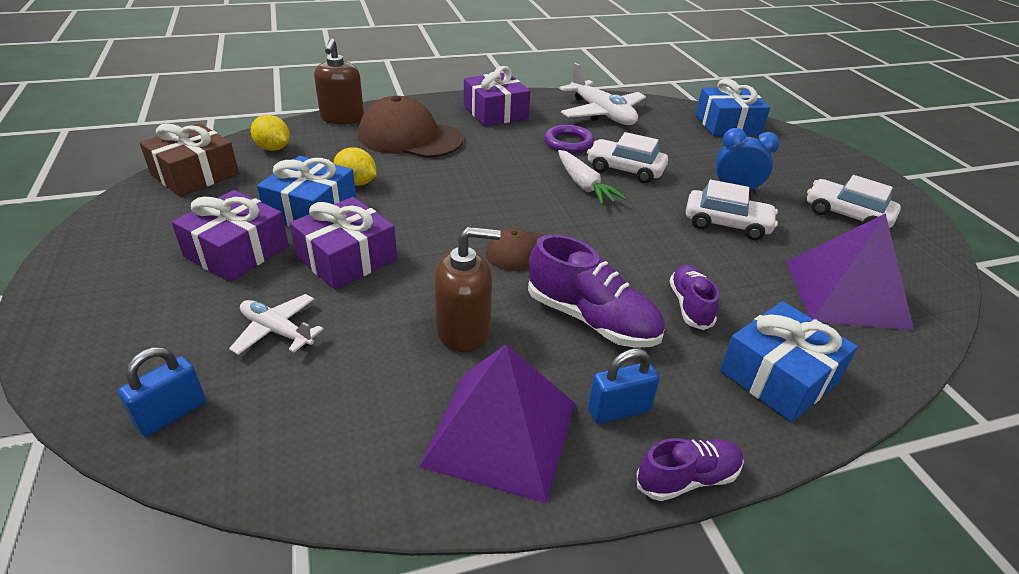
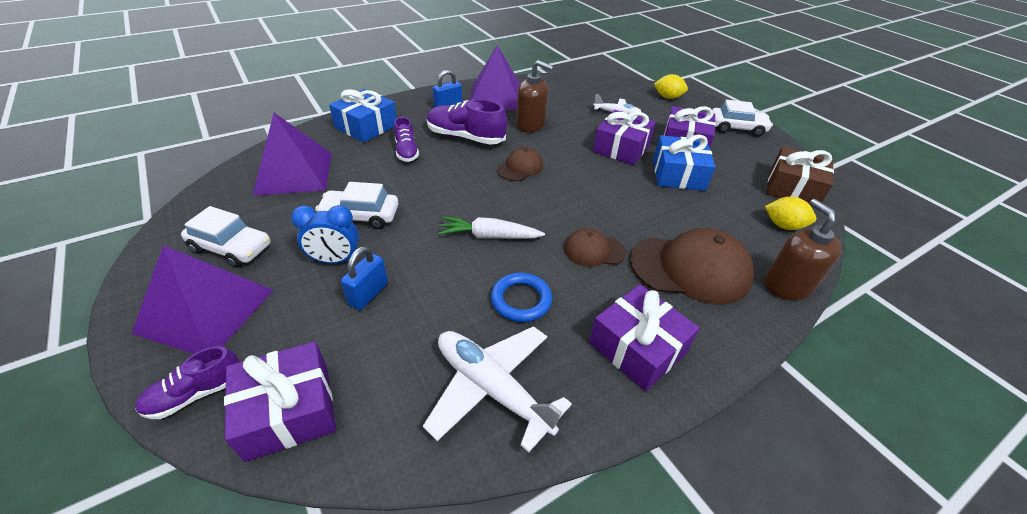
camera: 165 degrees right, 5 degrees up
(172, 414) = (622, 88): blue padlock -> blue padlock (368, 294)
(357, 183) = (676, 202): yellow lemon -> yellow lemon (667, 97)
(464, 330) = (530, 125): brown soap dispenser -> brown soap dispenser turned 135 degrees counterclockwise
(485, 160) = (594, 250): none -> brown cap
(568, 143) = (521, 300): purple ring -> blue ring
(584, 185) = (489, 236): white carrot -> white carrot turned 45 degrees counterclockwise
(625, 170) = (451, 267): white car -> white car (736, 128)
(687, 478) = (420, 94): purple shoe -> purple shoe (196, 394)
(727, 125) = (288, 410): blue gift -> purple gift
(825, 174) = (205, 310): none -> purple pyramid

